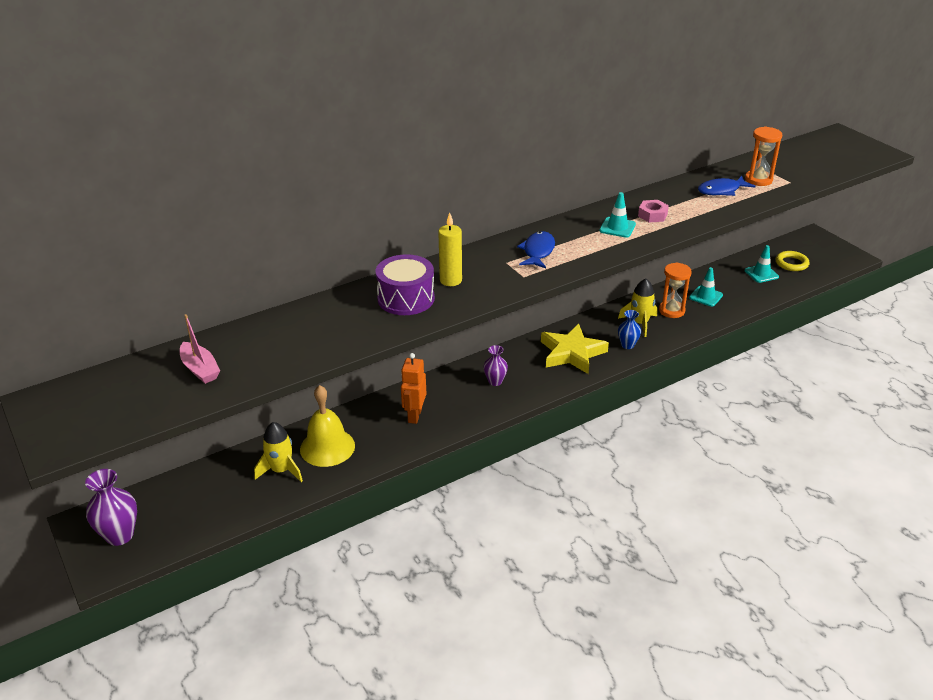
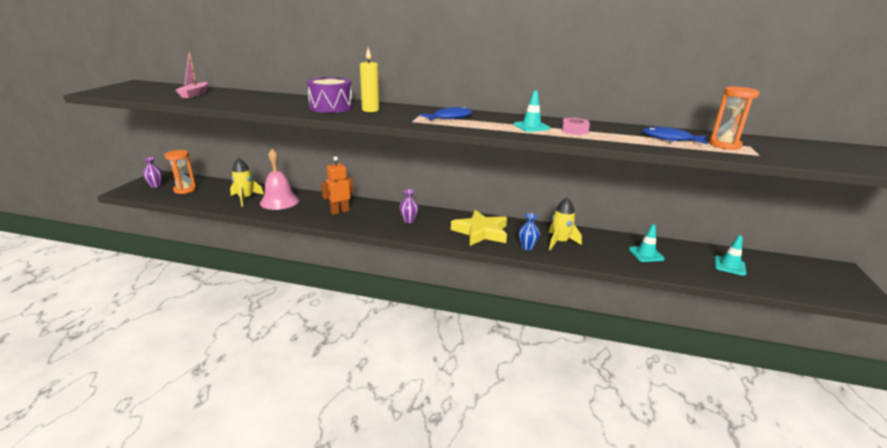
camera: 45 degrees right, 10 degrees down
(120, 535) = (156, 185): purple vase -> purple vase, size x0.61
(327, 447) = (279, 201): yellow bell -> pink bell
(671, 311) = (599, 248): orange hourglass -> orange hourglass (185, 190)
(791, 263) = (777, 274): yellow ring -> none

